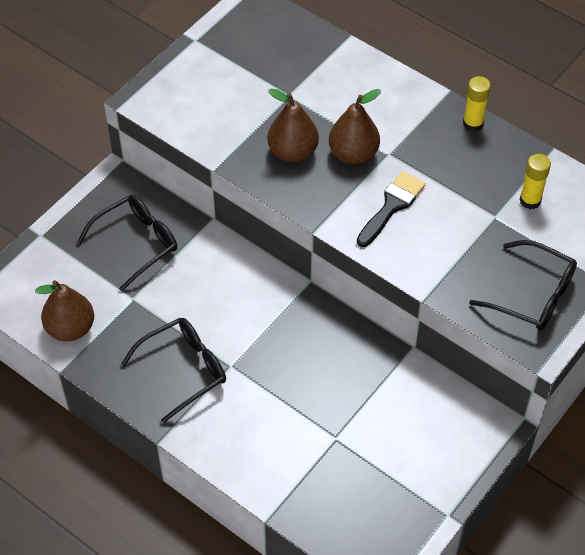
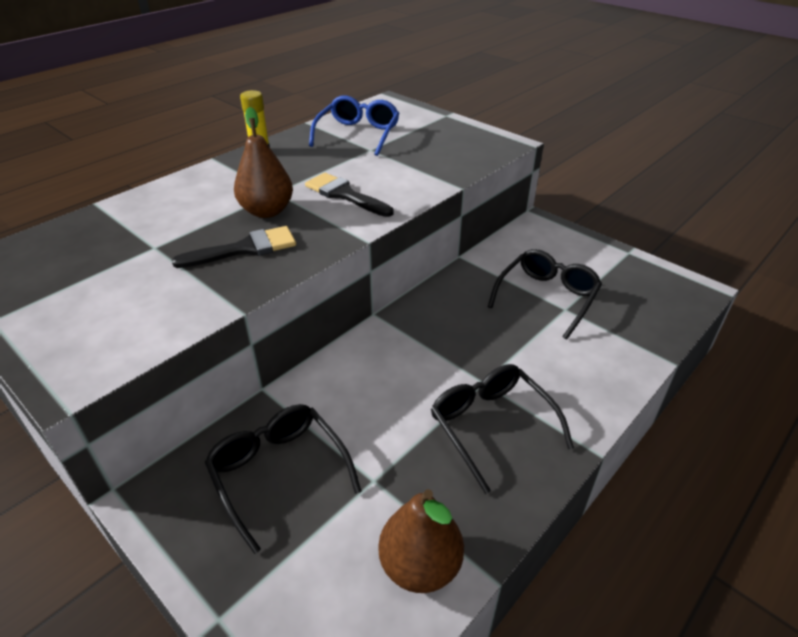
camera: 85 degrees left, 15 degrees down
(293, 152) = (245, 249): brown pear -> black brush
(530, 200) = (358, 135): yellow glue stick -> blue glasses
(531, 295) = (456, 142): black glasses -> black glasses (546, 298)

